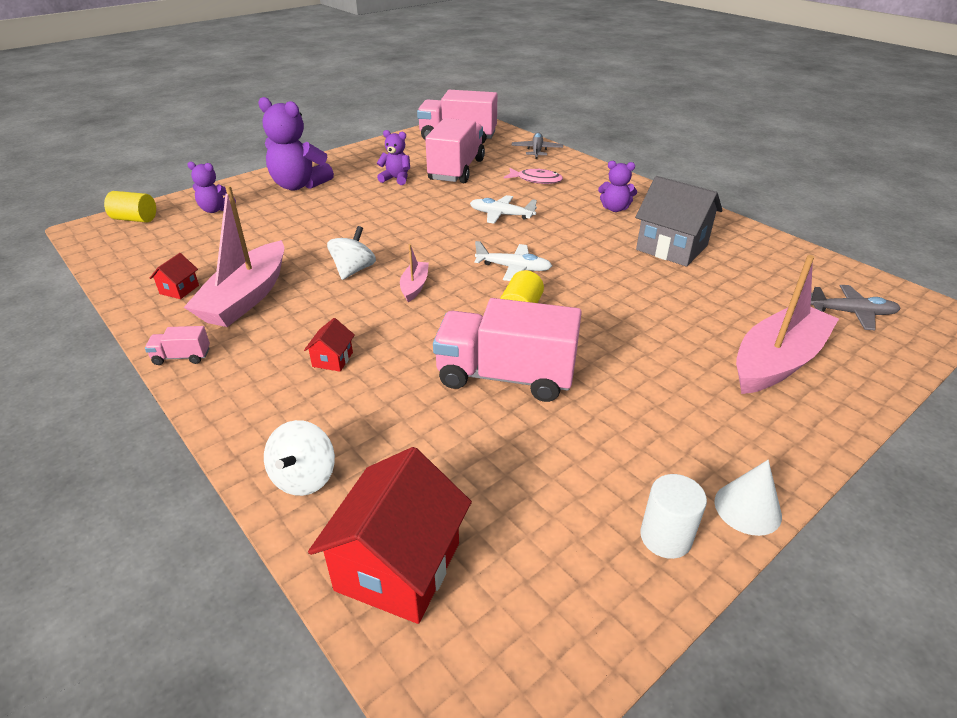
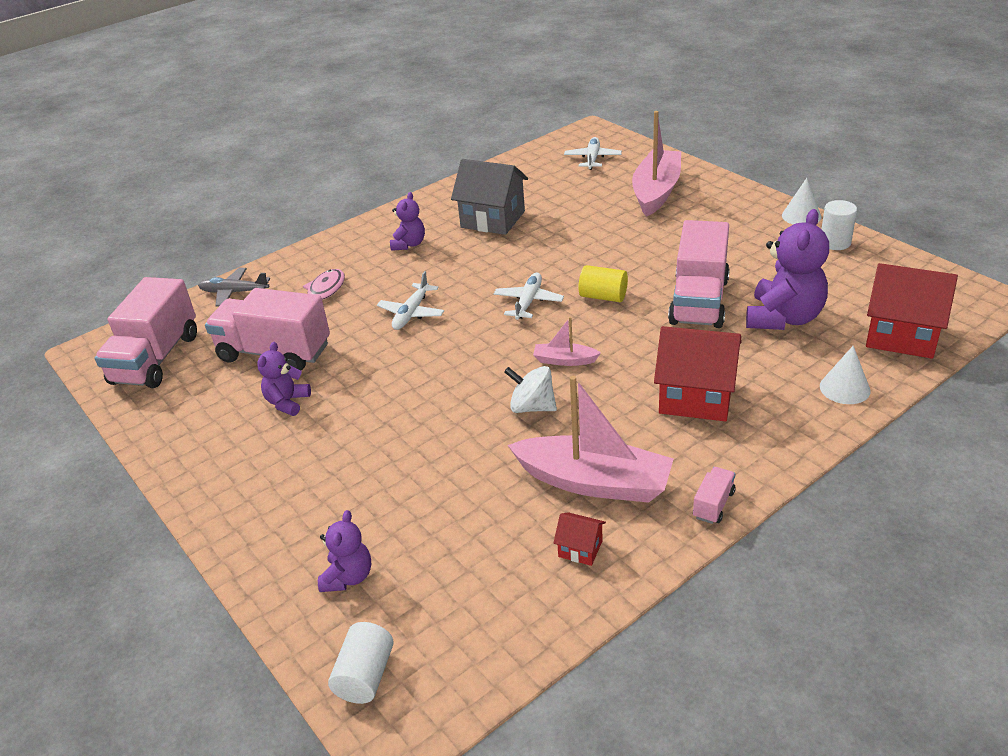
camera: 85 degrees left, 0 degrees up
(135, 219) = (365, 676): yellow cylinder -> white cylinder
(182, 357) = (713, 504): pink truck -> pink truck turned 150 degrees counterclockwise
(299, 185) = (282, 498): purple teddy bear -> purple teddy bear (783, 318)
(304, 477) = (844, 388): white spinning top -> white cone
(332, 359) = (696, 397): red house -> red house, size x2.18
(671, 248) = (492, 219): grey house -> grey house turned 75 degrees clockwise
(777, 361) = (656, 191): pink boat -> pink boat turned 60 degrees clockwise
(851, 313) = (592, 159): grey plane -> white plane

